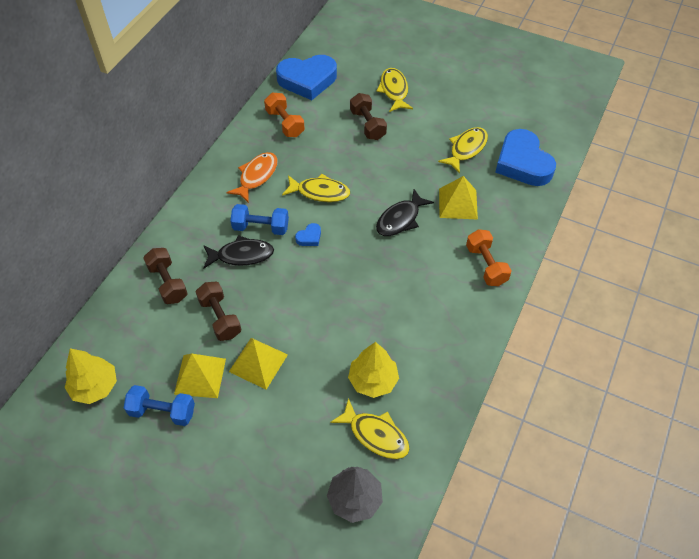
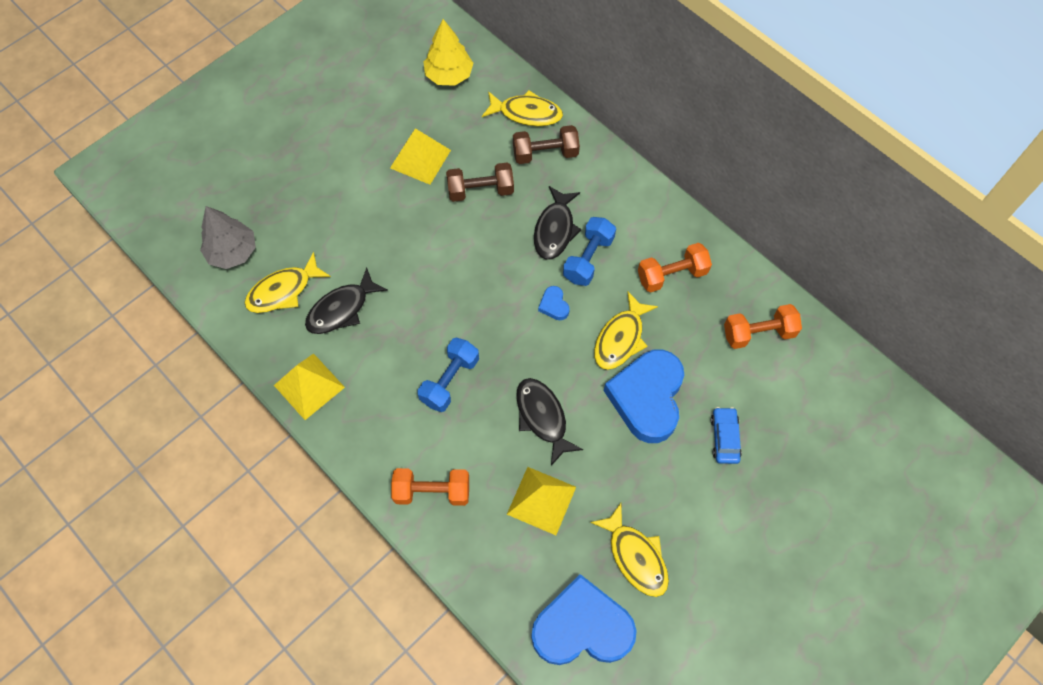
camera: 110 degrees right, 10 degrees up
(162, 411) = (397, 122): blue dumbbell -> blue dumbbell (450, 380)
(256, 176) = (671, 275): orange fish -> orange dumbbell
(258, 363) = (411, 211): yellow pyramid -> yellow pyramid (309, 386)
(307, 80) = (840, 387): blue heart -> blue heart (647, 398)
(367, 125) = (724, 438): brown dumbbell -> blue car
(373, 380) = (342, 309): yellow tree -> black fish
(394, 90) = (787, 502): yellow fish -> yellow fish (526, 113)

